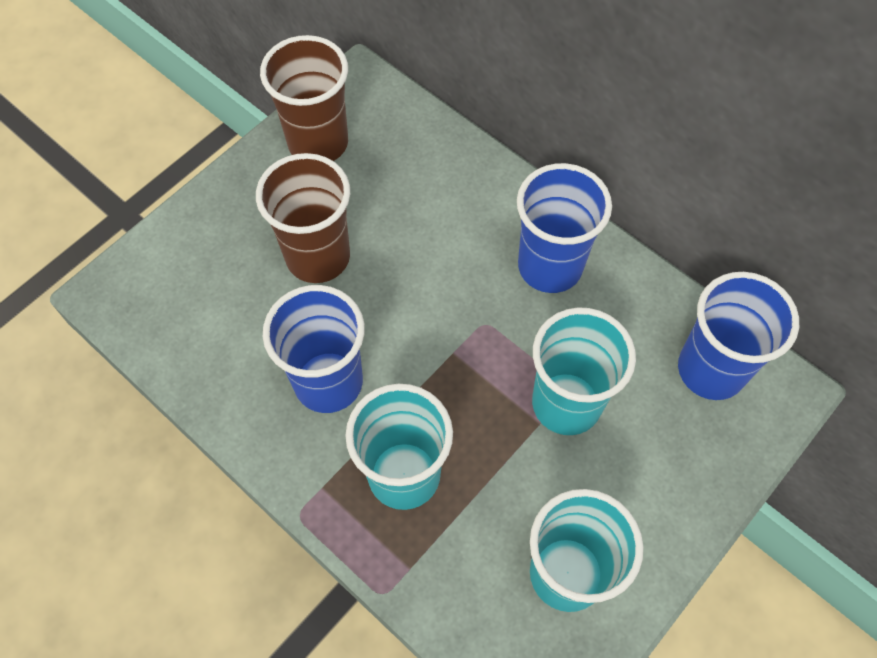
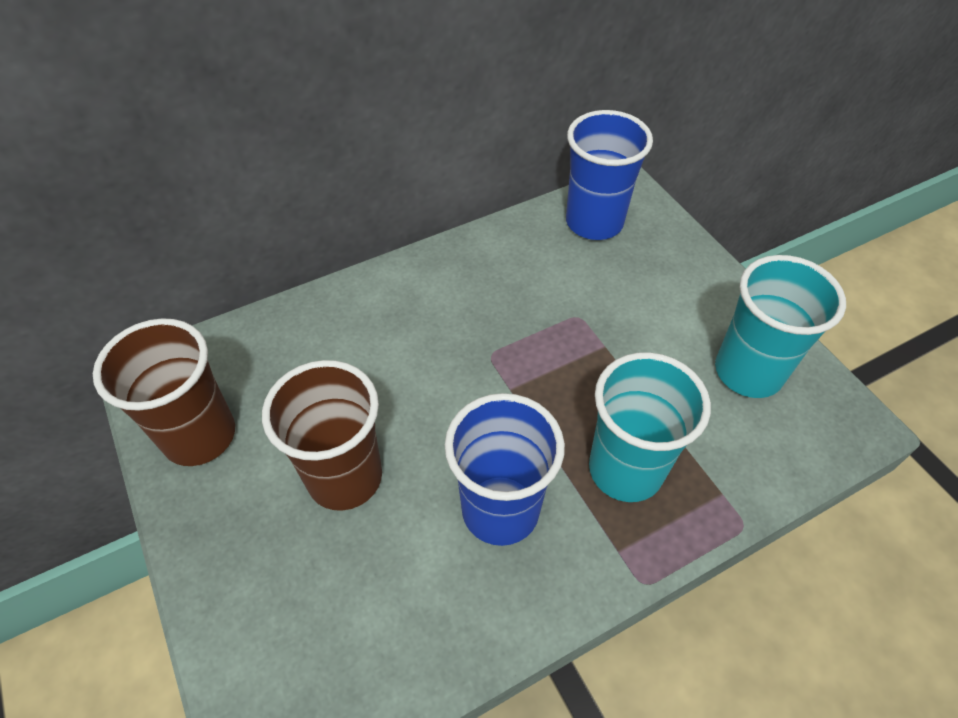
camera: 70 degrees left, 10 degrees down
(550, 266) = (454, 289): blue cup -> none
(566, 403) = (592, 321): turquoise cup -> none

